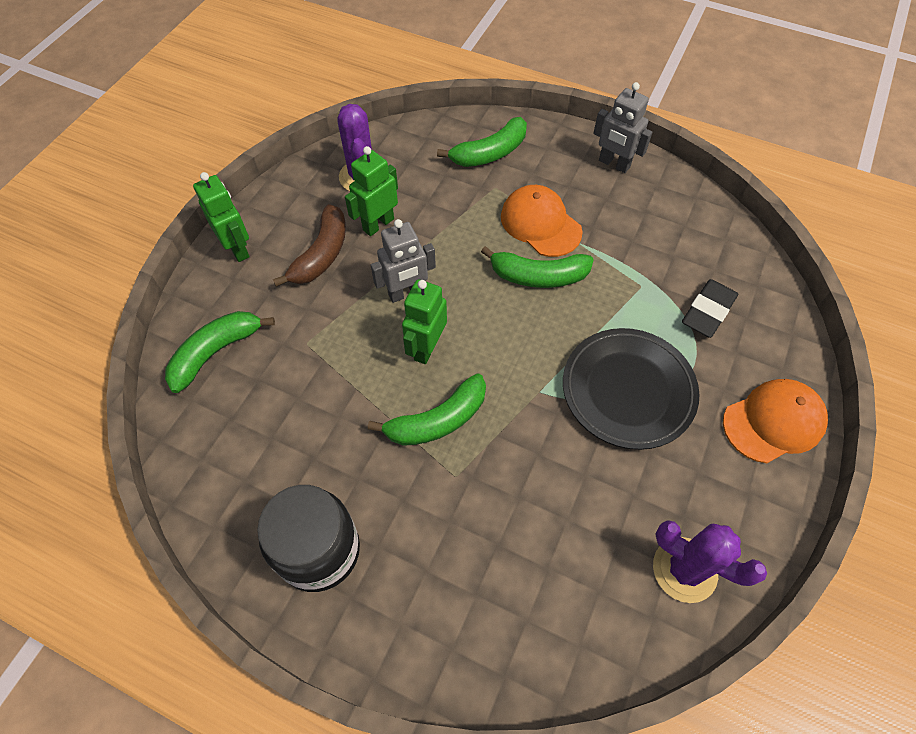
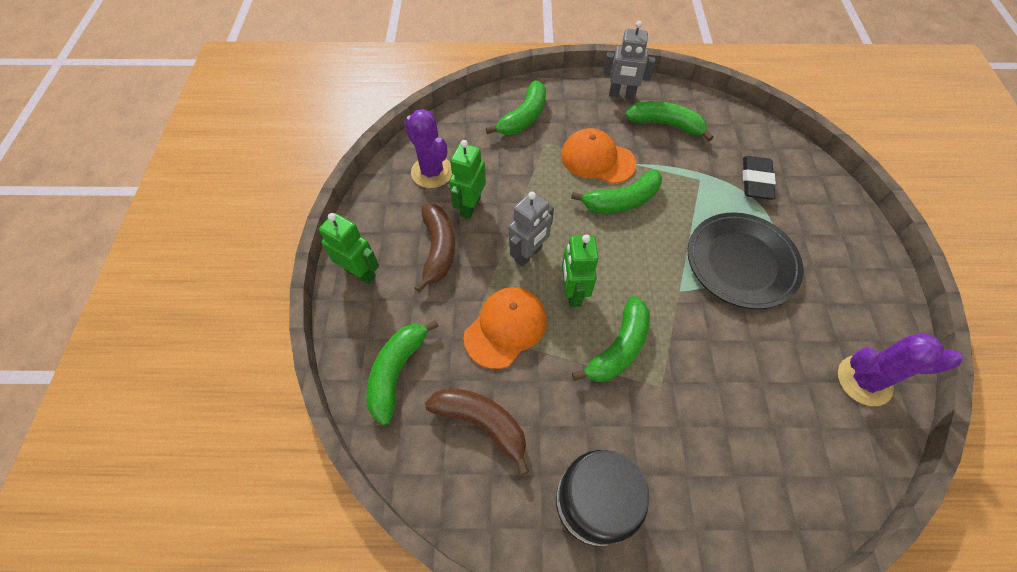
camera: 25 degrees left, 0 degrees up
(262, 432) = (482, 423): none -> brown banana
(643, 213) = (665, 124): none -> green banana
(773, 422) = (849, 244): orange cap -> orange cap (505, 328)

